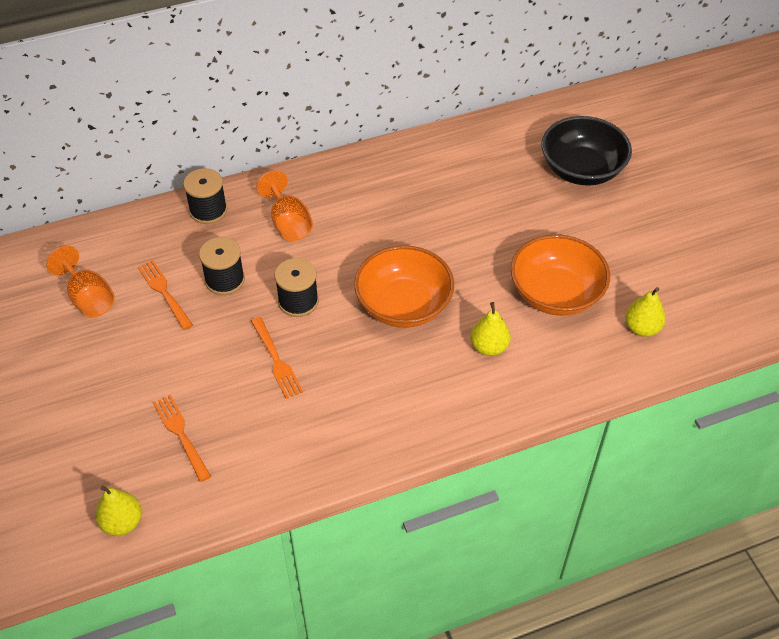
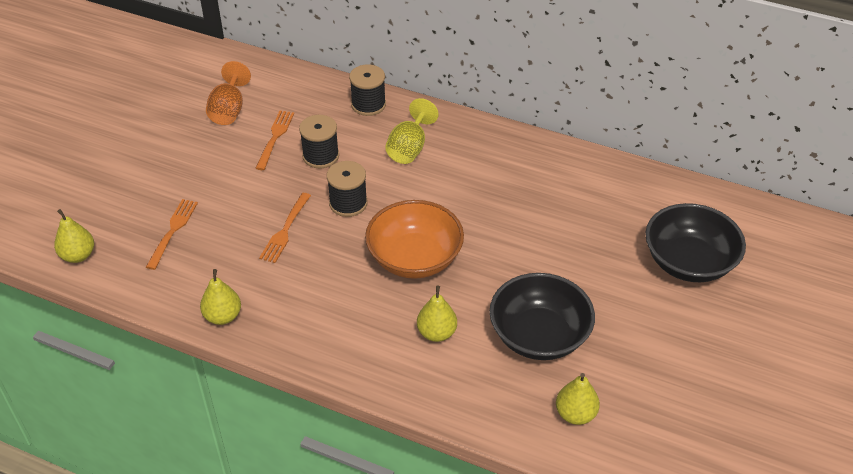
camera: 45 degrees right, 5 degrees down
(288, 223) = (409, 148): orange goblet -> yellow goblet
(318, 466) = (223, 316): none -> yellow pear
(555, 294) = (539, 335): orange bowl -> black bowl

